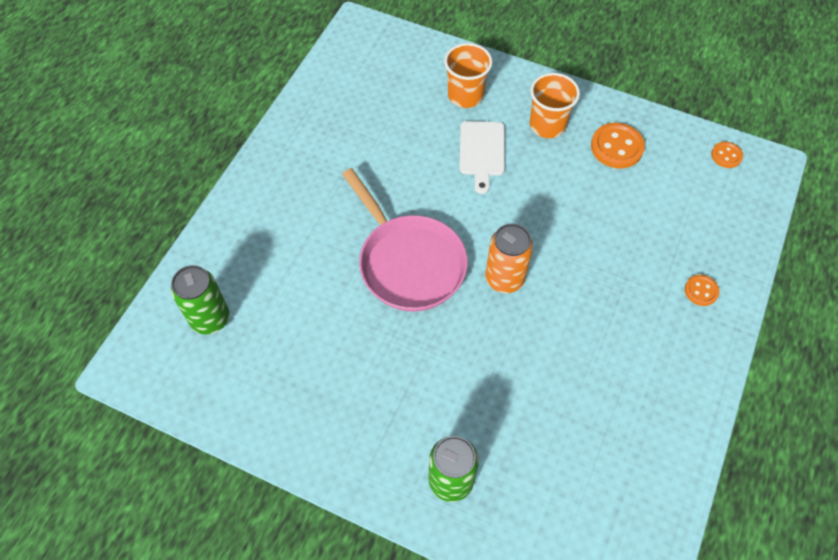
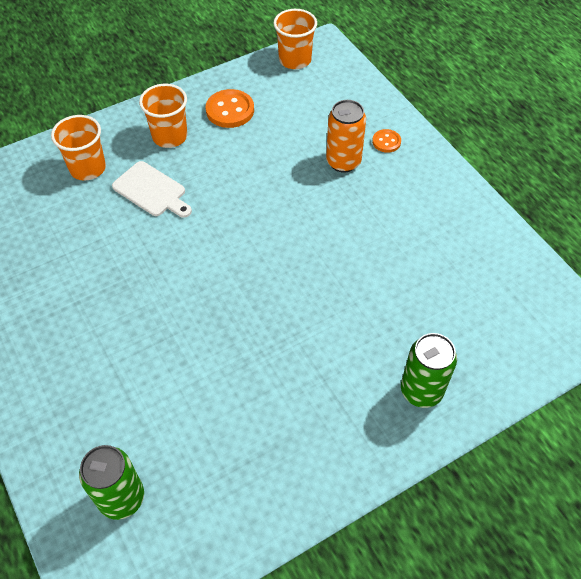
camera: 55 degrees left, 5 degrees down
(408, 262) = (206, 303): pink pan -> none
(504, 279) = (278, 247): orange can -> orange can (343, 162)
(726, 156) = (295, 60): orange button -> orange cup

